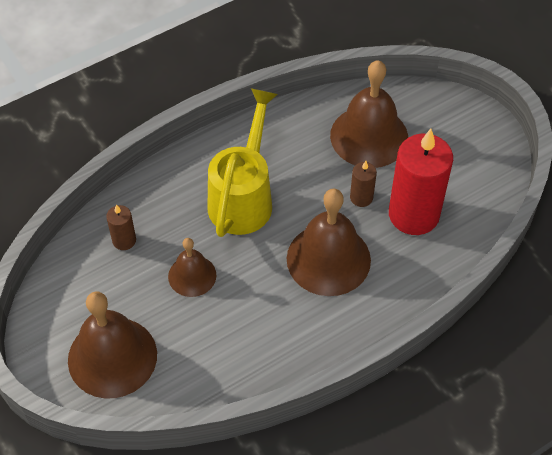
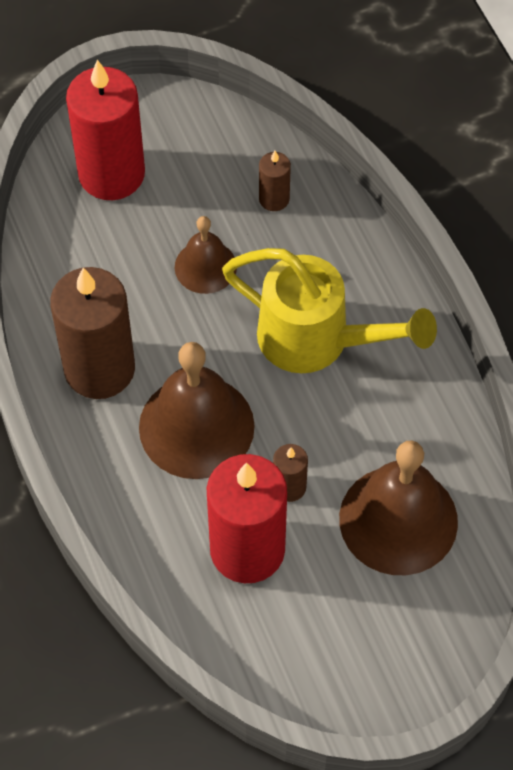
camera: 100 degrees right, 5 degrees up
(112, 357) = (111, 174): brown bell -> red candle
(295, 330) = (99, 369): none -> brown candle

